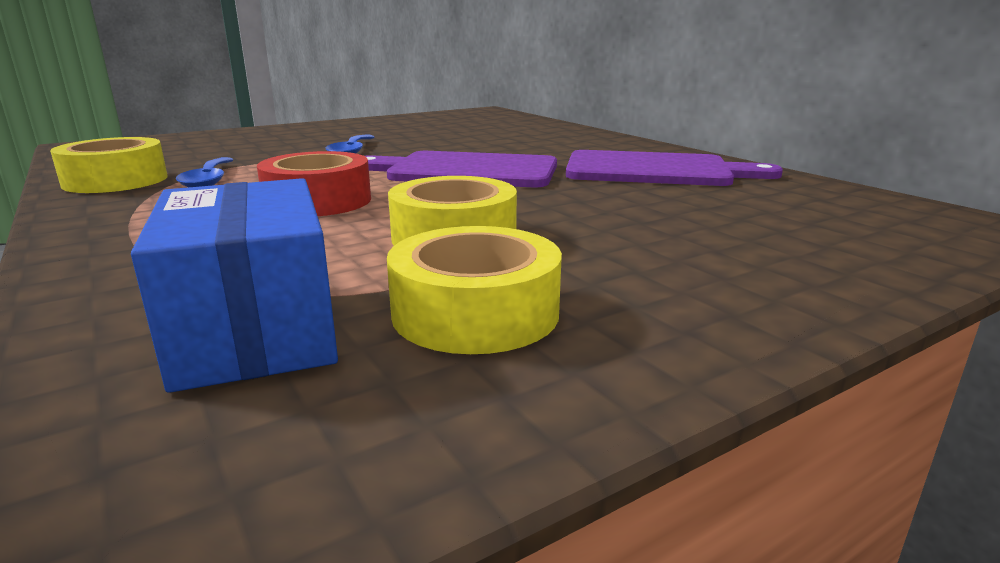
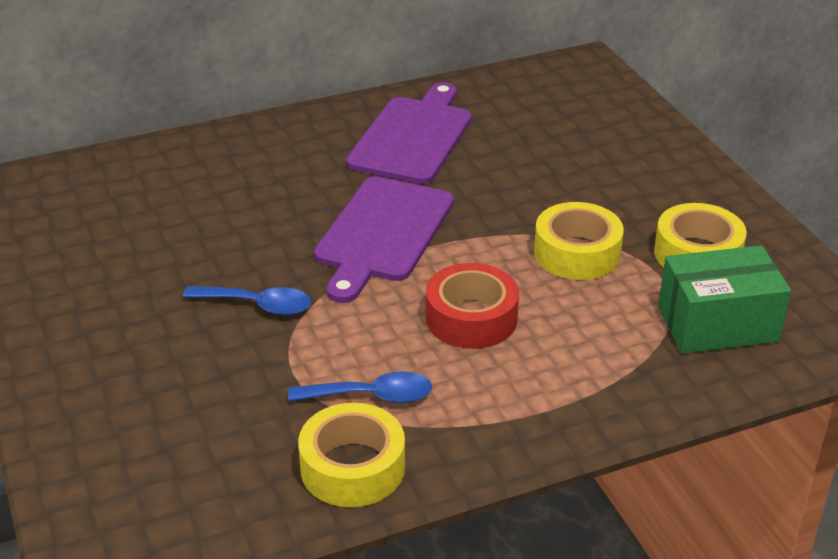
camera: 80 degrees left, 15 degrees up
(255, 329) = (717, 324): blue box -> green box

